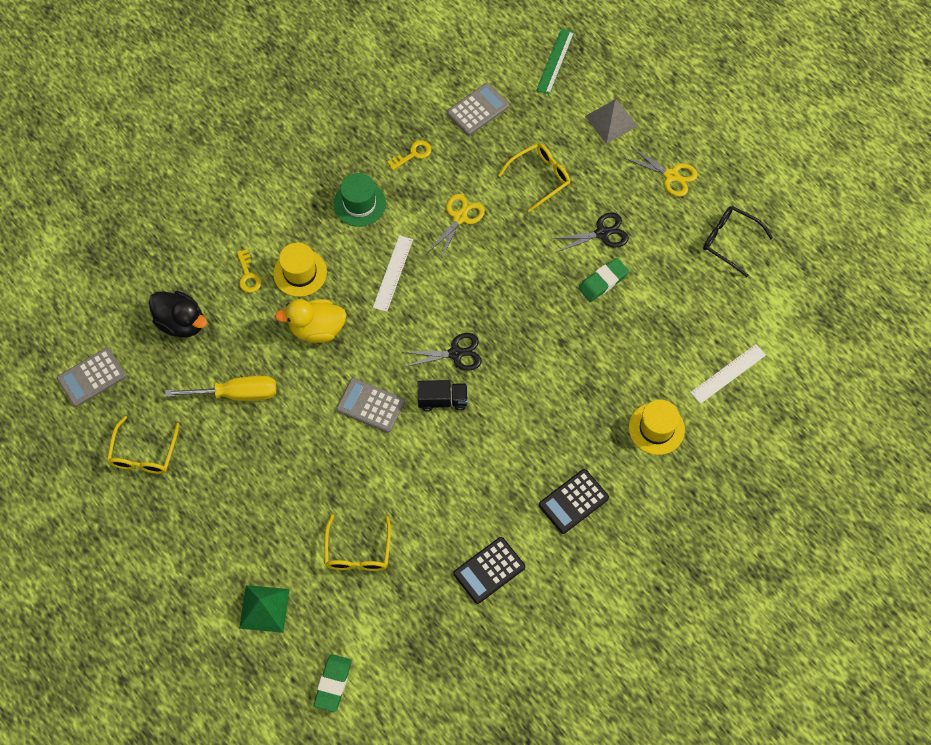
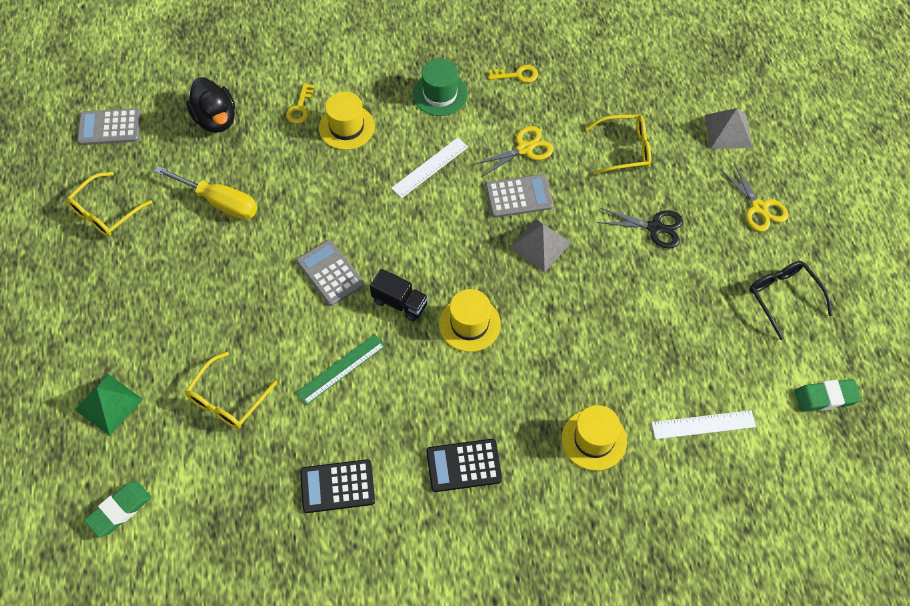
camera: 30 degrees right, 5 degrees down
(317, 329) = (328, 182): yellow duck -> none
(456, 353) = (441, 267): black scissors -> none
(478, 109) = (603, 64): grey calculator -> grey calculator (519, 196)
(508, 388) = (469, 324): none -> yellow hat
(522, 294) = (540, 245): none -> grey pyramid
(555, 61) = (705, 55): green ruler -> green ruler (341, 369)
(603, 282) = (627, 272): green eraser -> green eraser (825, 397)

